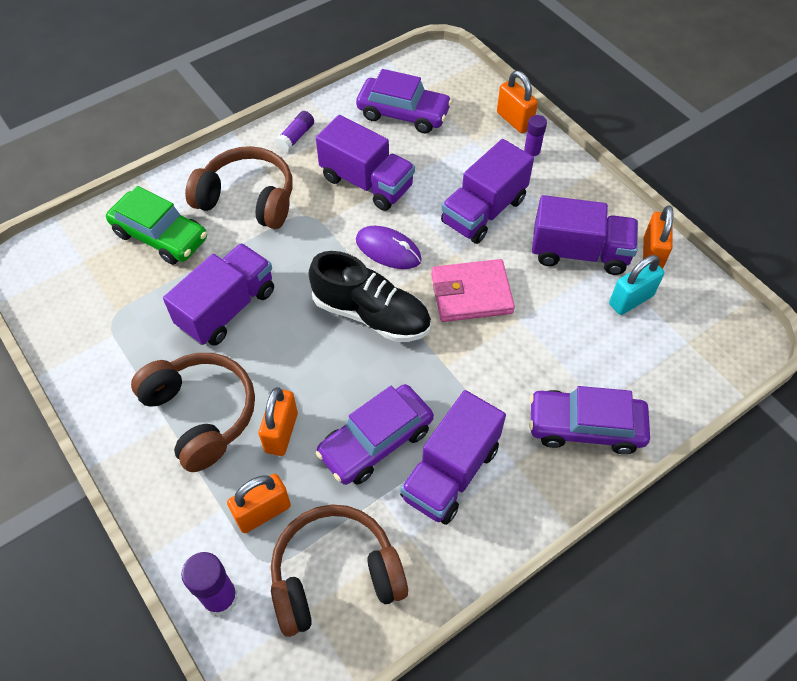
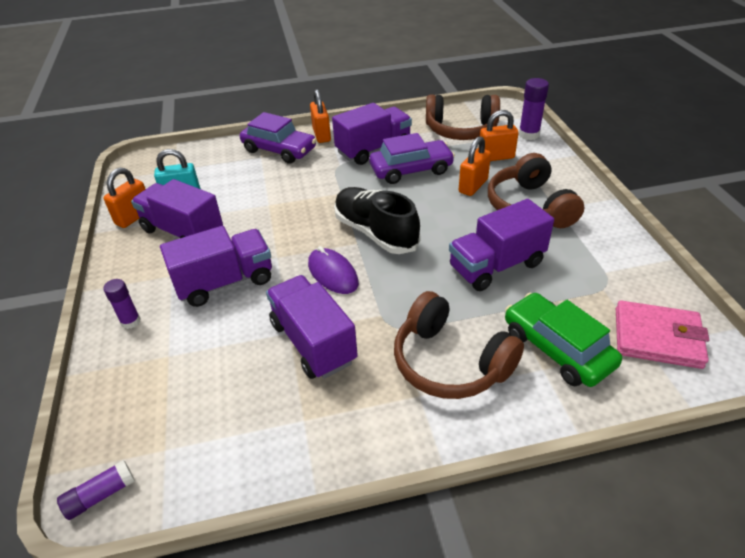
camera: 155 degrees left, 15 degrees down
(296, 137) = (363, 429): purple glue stick -> purple glue stick (100, 495)
(403, 113) = (213, 419): purple car -> none
(471, 293) = (289, 227): pink wallet -> pink wallet (657, 338)
(514, 120) = (105, 366): orange padlock -> orange padlock (321, 135)

